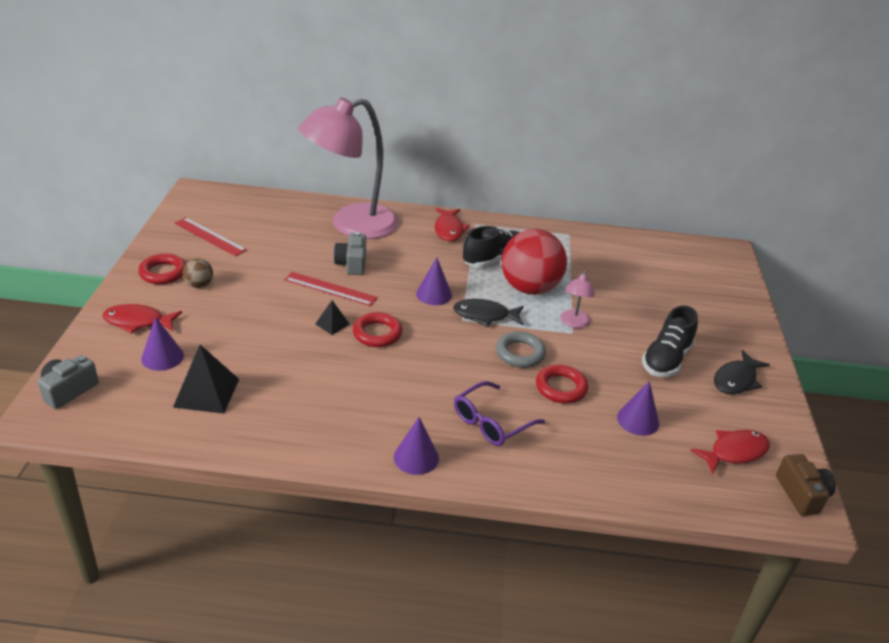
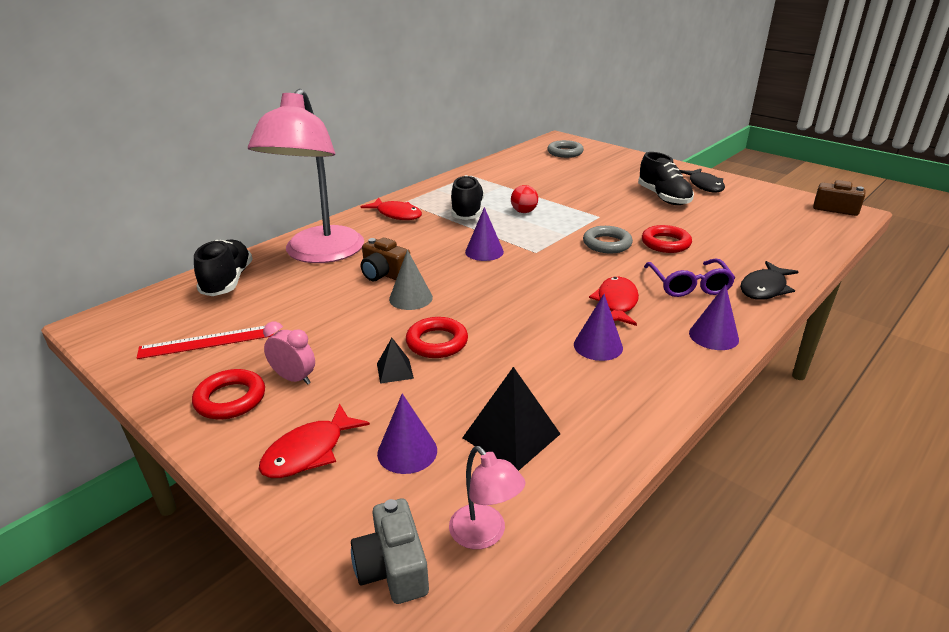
camera: 50 degrees left, 5 degrees down
(199, 285) = (294, 378): brown ball -> pink clock
(281, 209) = (227, 281): none -> black shoe
(330, 288) = (411, 298): red ruler -> grey cone
(332, 324) = (471, 315): black pyramid -> black pyramid (394, 371)
(352, 263) = (384, 274): grey camera -> brown camera
(377, 333) = (513, 297): red ring -> red ring (437, 342)
(485, 315) = (540, 240): black fish -> black fish (764, 288)
(529, 288) = (524, 212): red ball -> red ball, size x0.44
(574, 323) = (588, 212): pink lamp -> pink lamp (485, 535)
(638, 420) = (726, 230): purple cone -> purple cone (598, 346)
(696, 266) = (565, 152): none -> grey ring
(734, 452) = (781, 212): red fish -> red fish (616, 303)

